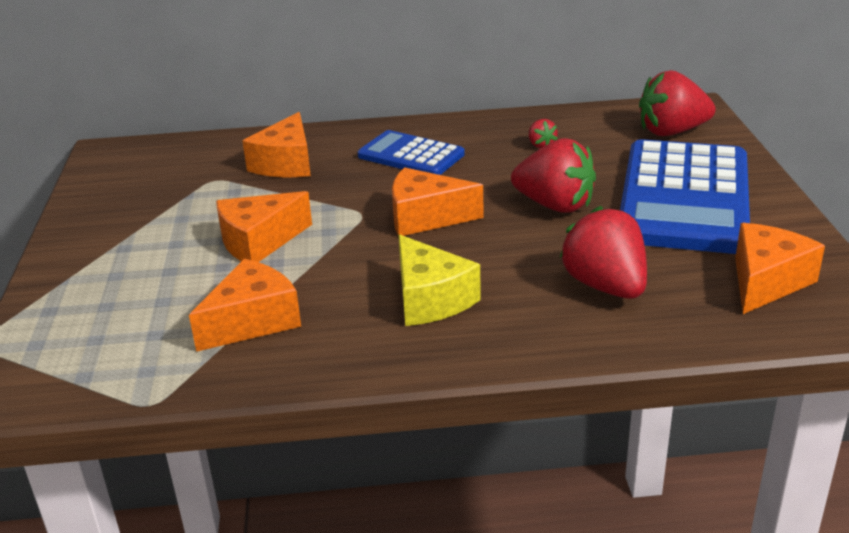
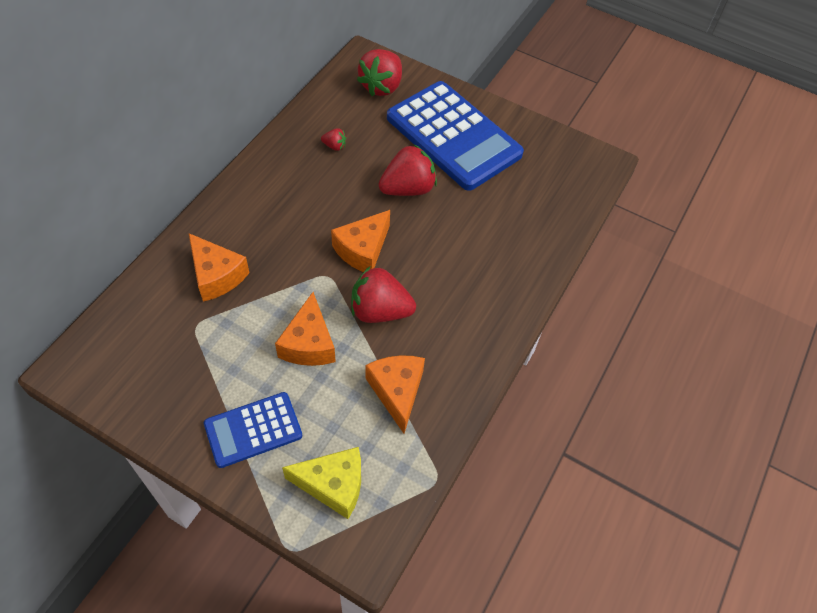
camera: 60 degrees left, 25 degrees up
(411, 155) = (279, 209): blue calculator -> blue calculator (253, 430)
(430, 299) = (449, 300): yellow cheese -> yellow cheese (333, 485)
(605, 286) = (502, 225): red strawberry -> red strawberry (380, 311)
(766, 282) = (551, 168): orange cheese -> none

